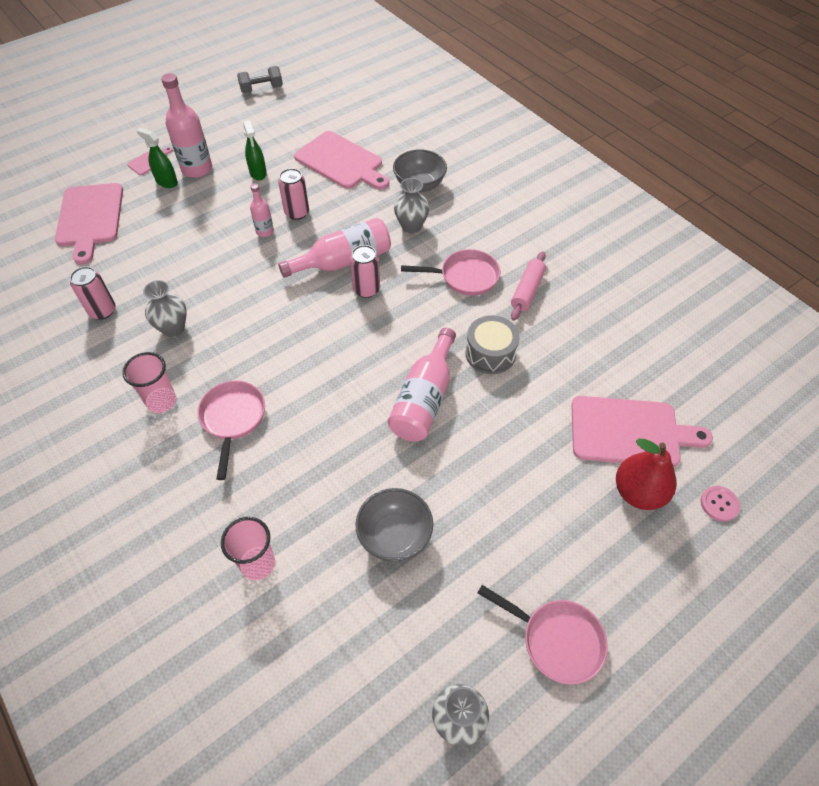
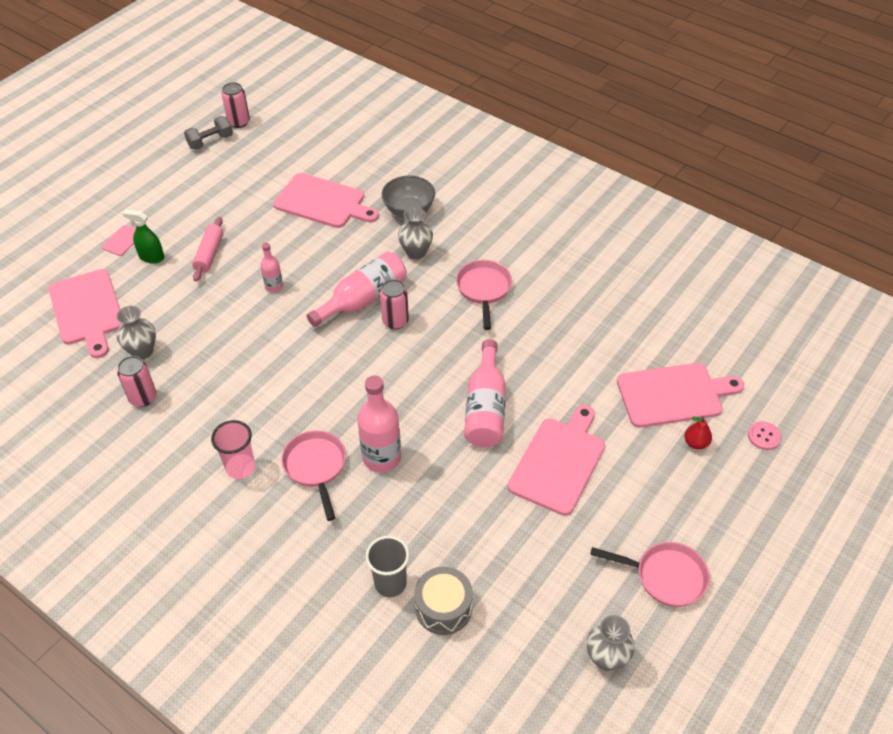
camera: 15 degrees left, 5 degrees down
(173, 329) = (222, 399): grey vase -> grey vase (142, 351)
(197, 169) = (177, 238): pink bottle -> pink bottle (381, 457)
(258, 173) = (243, 230): green spray bottle -> none
(258, 564) = (390, 583): pink cup -> grey cup
(297, 213) = (298, 261): pink can -> pink can (239, 122)
(395, 536) = (502, 530): grey bowl -> none
(465, 277) = (484, 289): pink pan -> pink pan turned 75 degrees counterclockwise
(481, 476) = (559, 462): none -> pink cutting board
(490, 353) = (531, 354): grey drum -> grey drum (443, 608)
(527, 291) = (545, 291): pink rolling pin -> pink rolling pin (209, 254)
(638, 492) = (696, 443): red pear -> red pear, size x0.53

